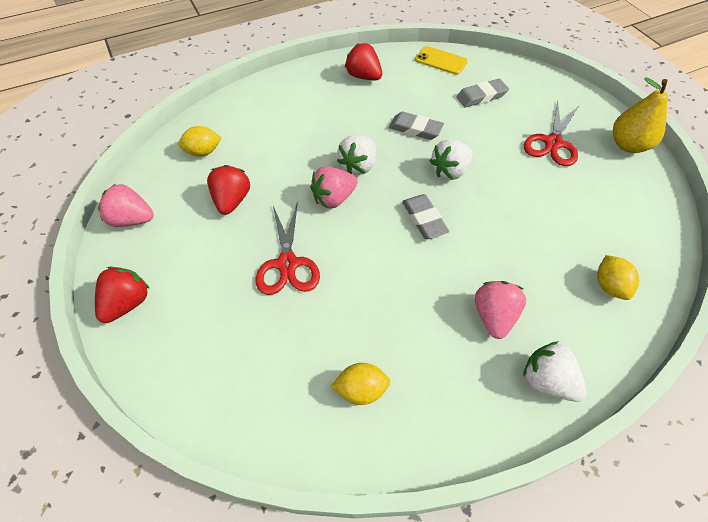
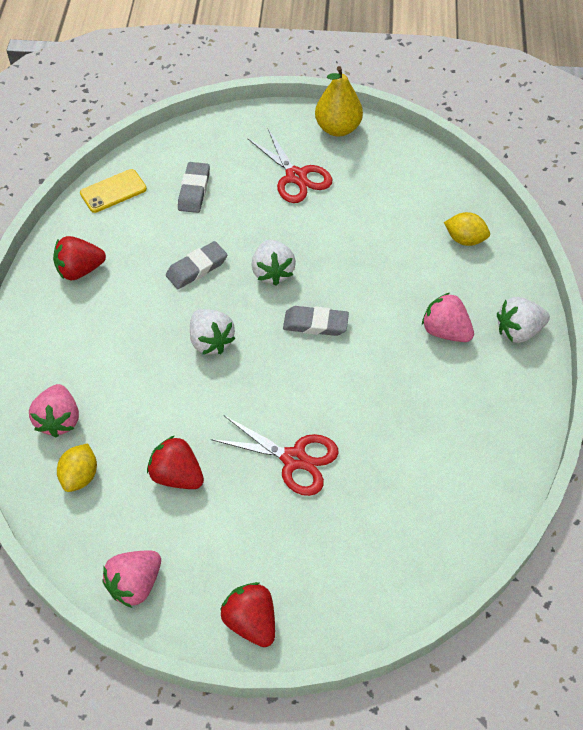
camera: 60 degrees left, 0 degrees up
(333, 198) = (239, 383): pink strawberry -> pink strawberry (59, 420)
(361, 390) = (457, 460): yellow lemon -> none

